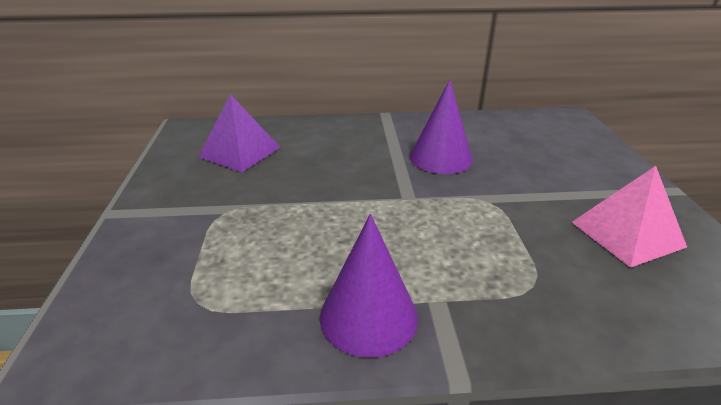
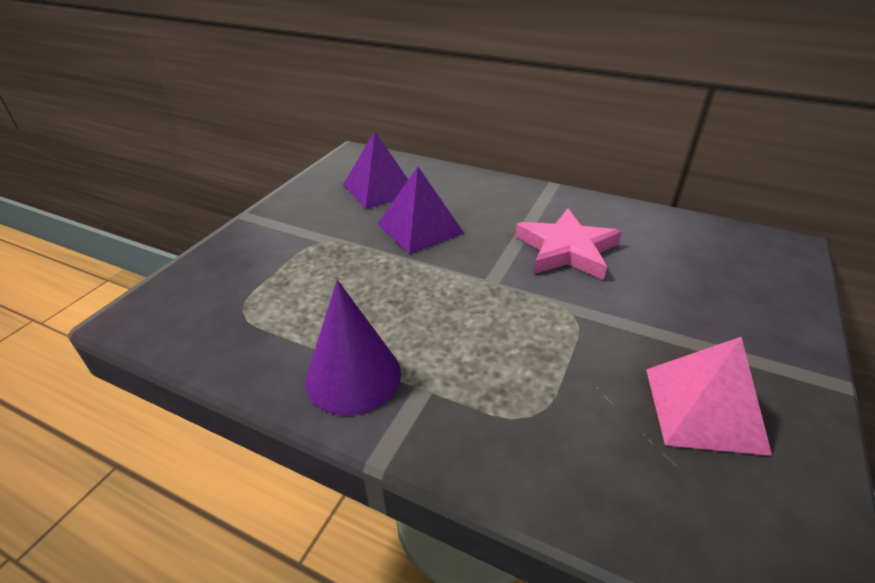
camera: 30 degrees right, 5 degrees up
(309, 174) = (420, 228): none -> purple pyramid
(441, 157) = (566, 249): purple cone -> pink star

